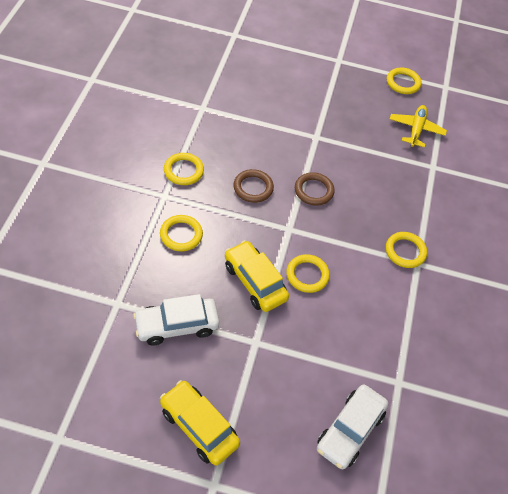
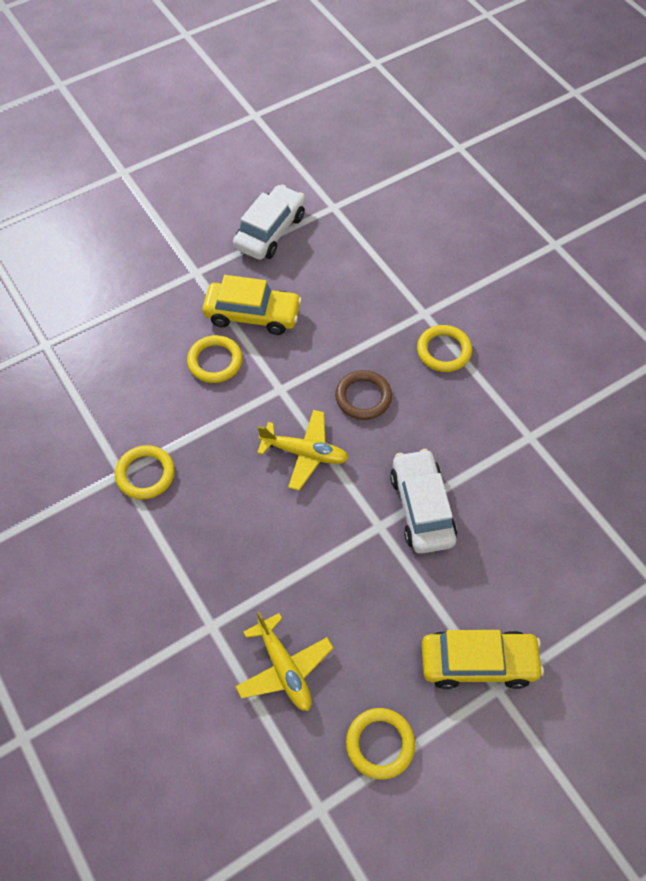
camera: 140 degrees right, 5 degrees up
(181, 235) = (362, 295): yellow ring -> none
(199, 427) = (172, 190): yellow car -> yellow car (478, 662)
(313, 191) = (305, 453): brown ring -> yellow plane
(350, 430) = (55, 277): white car -> white car (421, 508)

